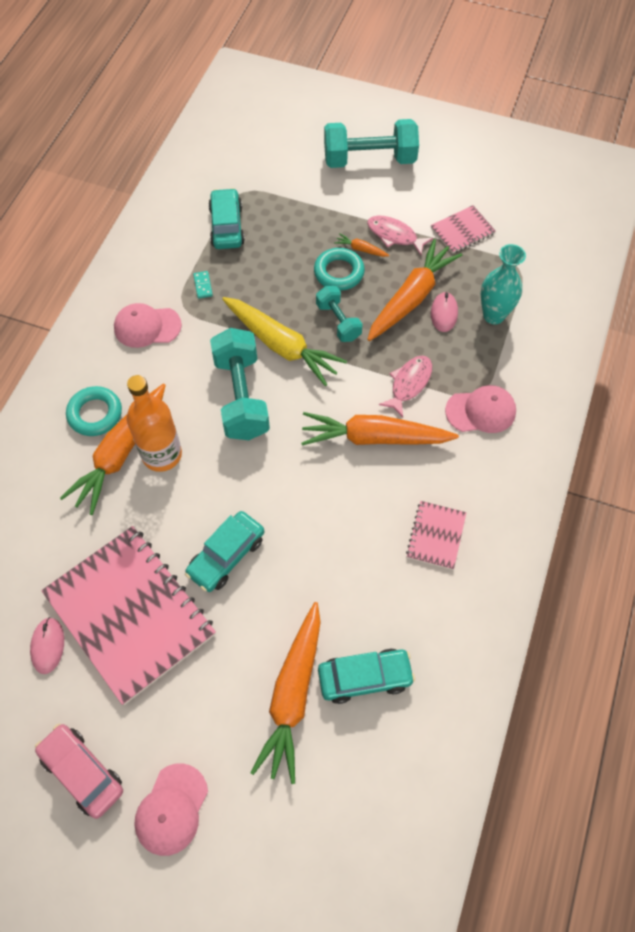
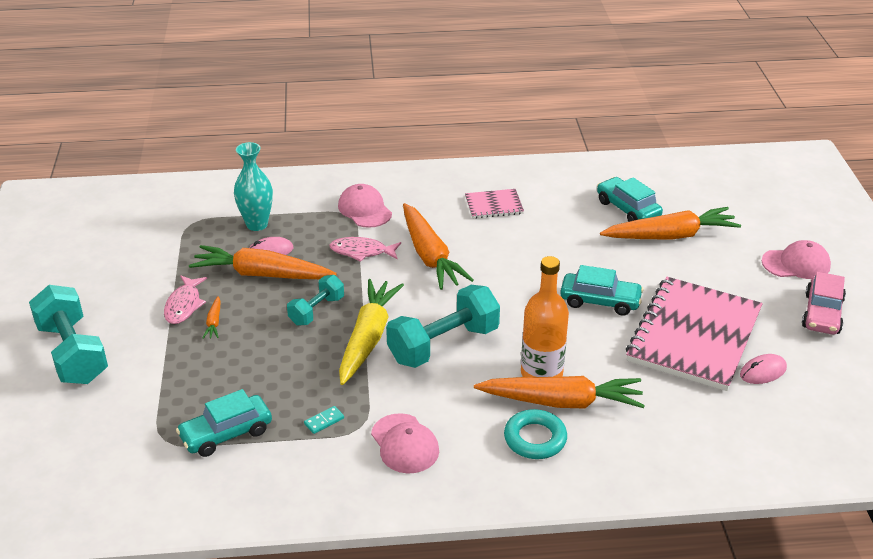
camera: 115 degrees left, 25 degrees down
(339, 272) = (253, 328): turquoise ring -> none
(462, 231) = (158, 264): pink notebook -> none

